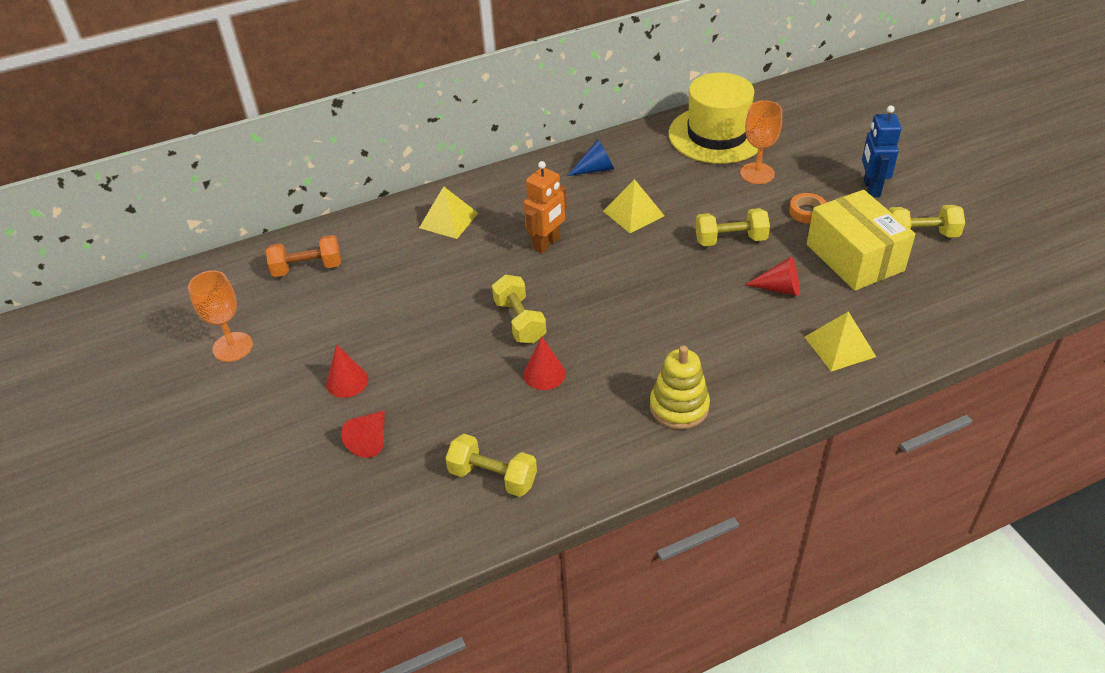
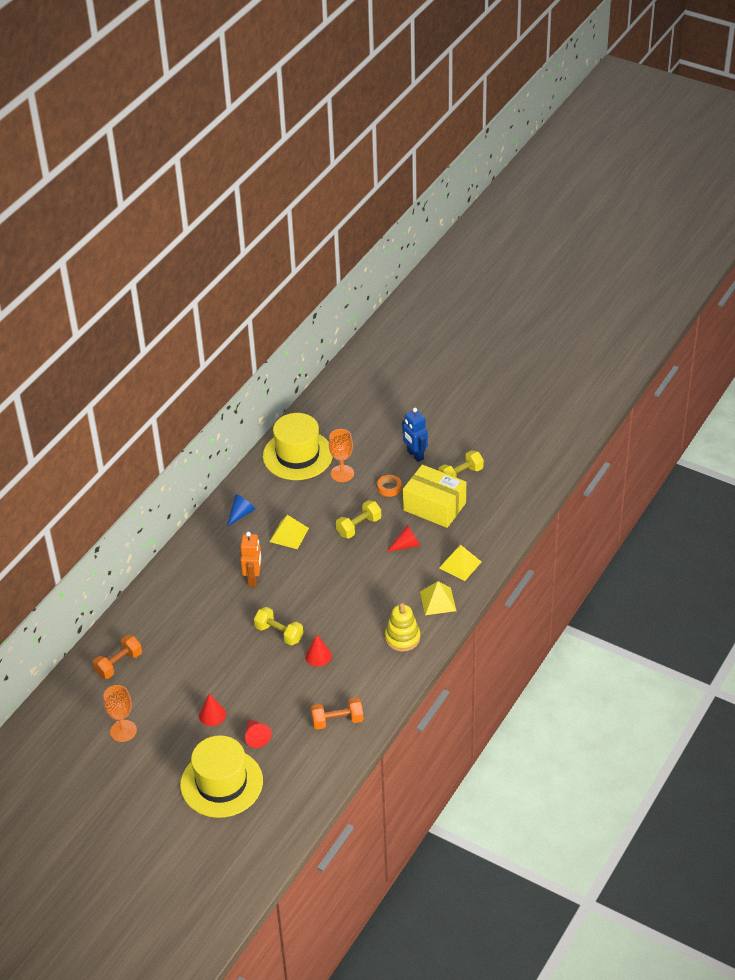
camera: 35 degrees left, 0 degrees up
(270, 479) = (221, 783): none -> yellow hat
(448, 220) = (178, 591): yellow pyramid -> yellow pyramid (438, 601)
(493, 477) = (337, 721): yellow dumbbell -> orange dumbbell

